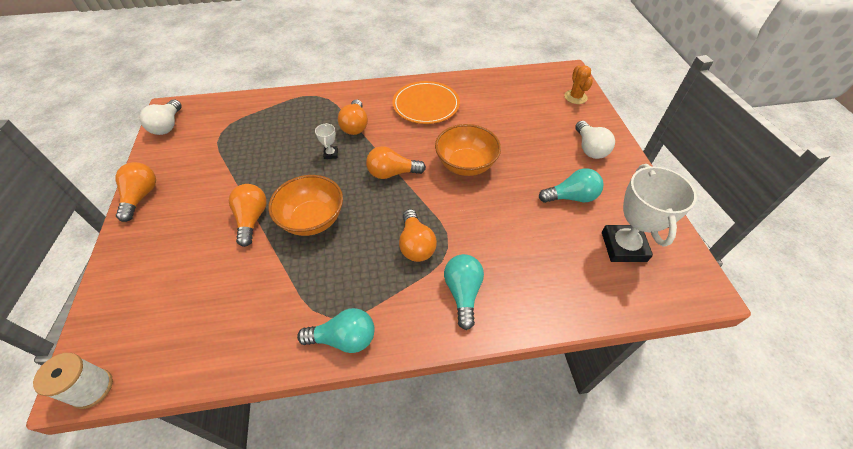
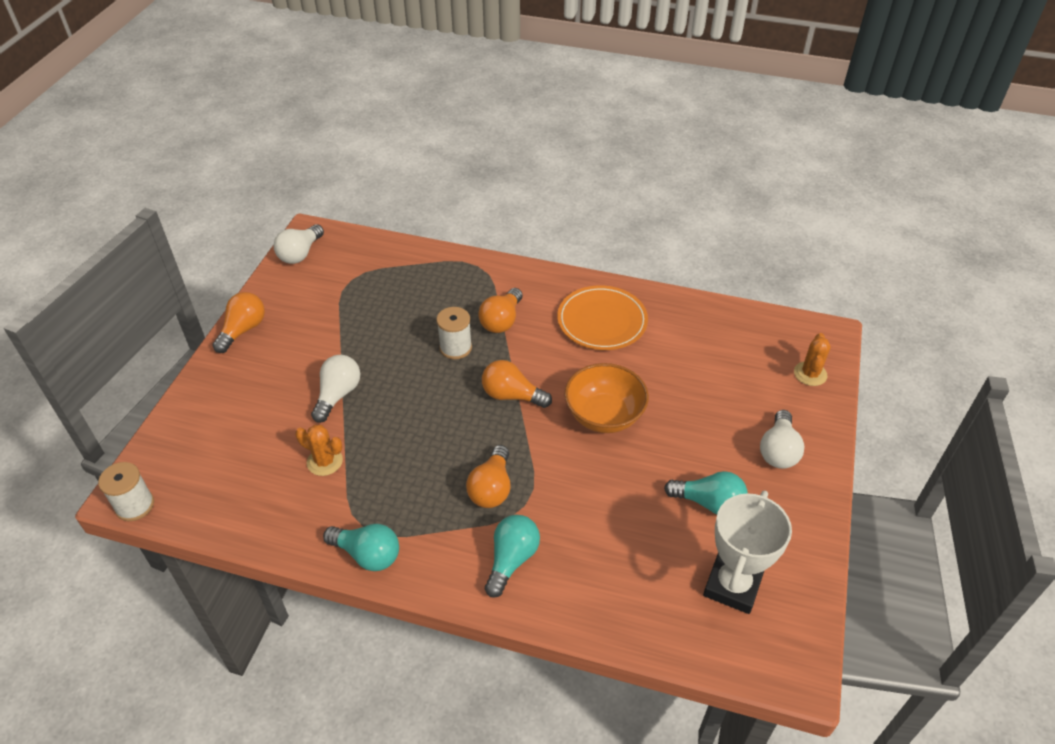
camera: 25 degrees right, 5 degrees down
(252, 219) = (338, 395): orange light bulb -> white light bulb
(266, 276) = (324, 461): none -> orange cactus
(312, 220) = (398, 418): orange bowl -> none
(331, 154) = (455, 348): white trophy -> white spool

